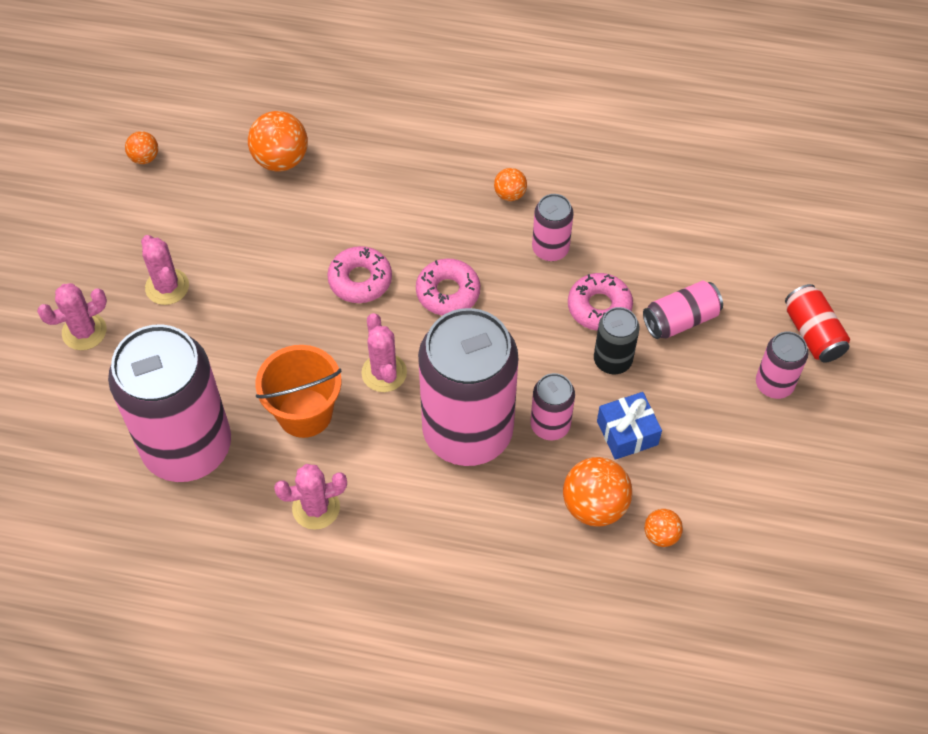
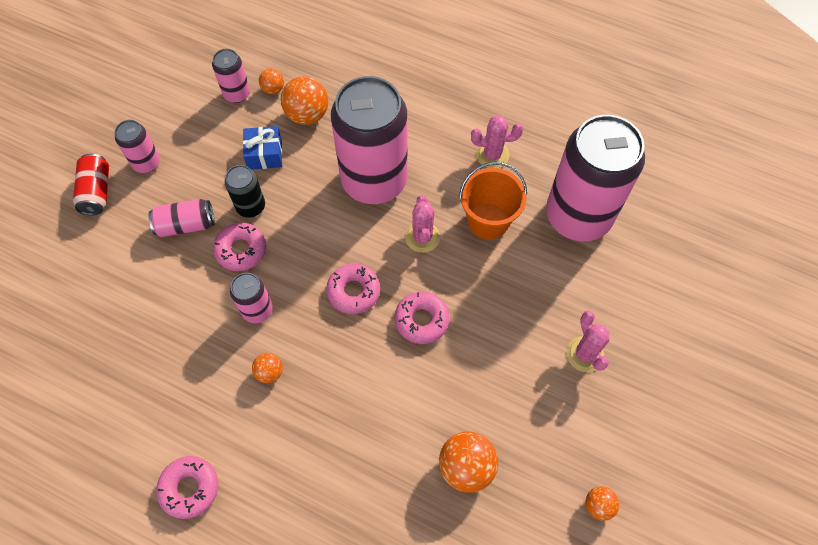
camera: 165 degrees left, 5 degrees up
(84, 331) = (656, 329): pink cactus -> none
(544, 88) = (190, 488): none -> pink donut
(550, 425) = (315, 171): pink can -> pink can (237, 94)

